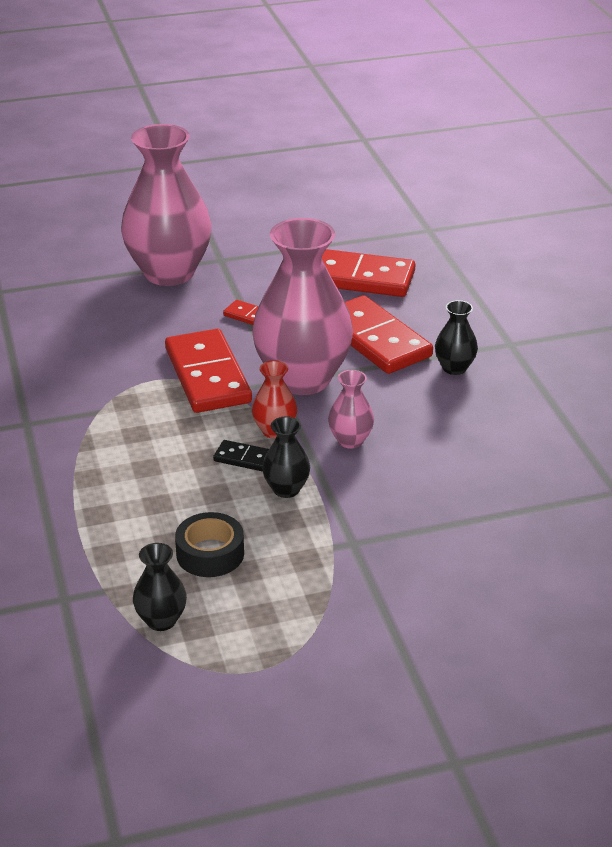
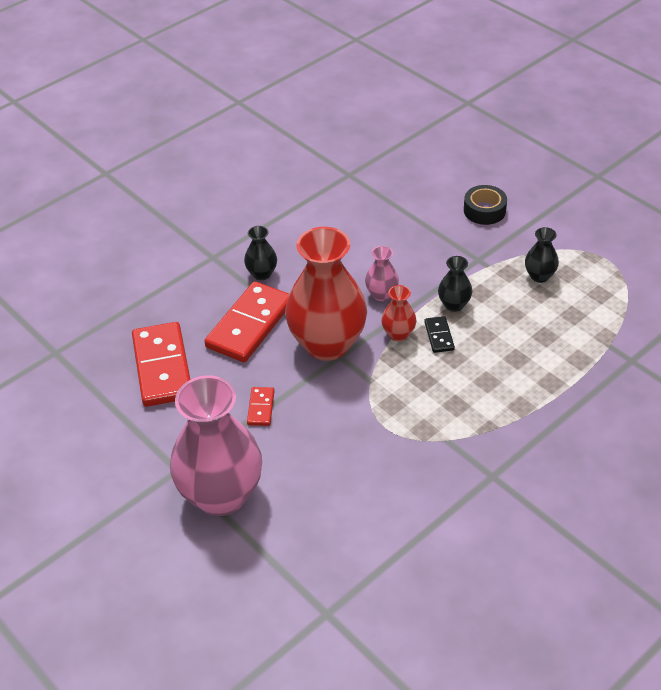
camera: 115 degrees left, 10 degrees up
(161, 620) = (608, 310): black vase -> black vase (539, 276)
(207, 375) = (359, 398): red domino -> none
(210, 553) = (539, 313): black tape -> black tape (484, 210)
(302, 379) = (327, 344): pink vase -> red vase

